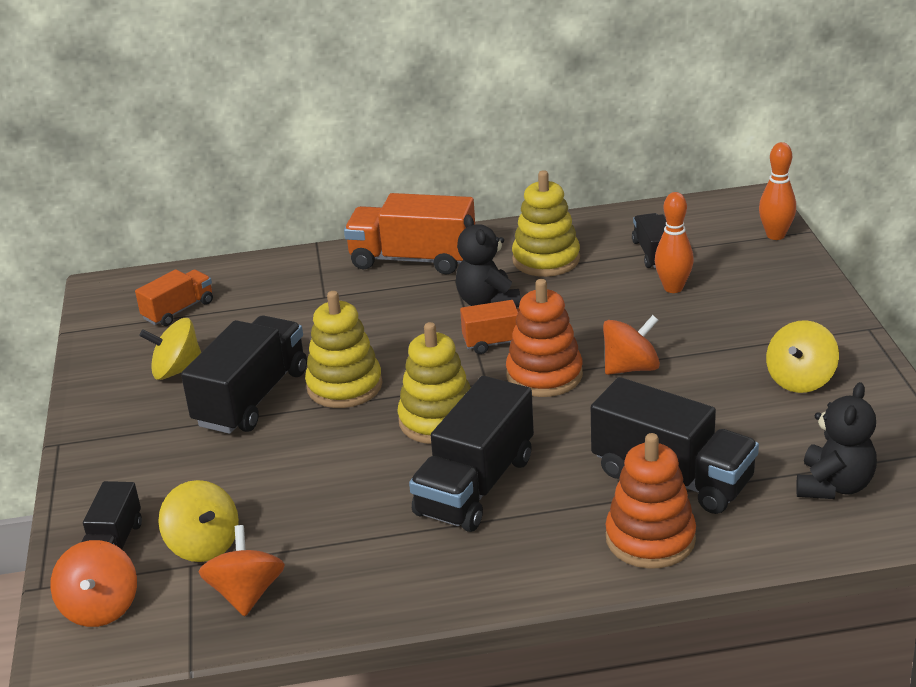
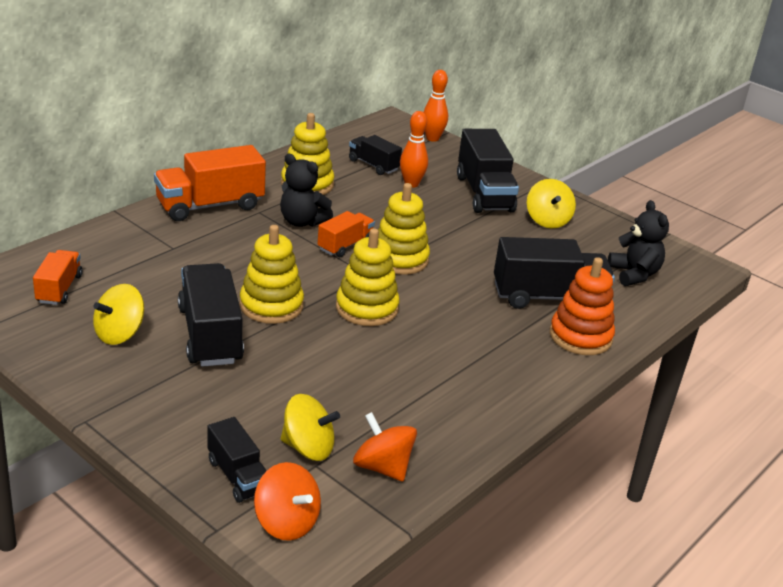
camera: 45 degrees left, 0 degrees up
(475, 486) = (443, 341): black truck -> black truck (484, 193)
(544, 375) = (399, 259): orange stacking toy -> yellow stacking toy
(631, 368) = (446, 239): orange spinning top -> none

